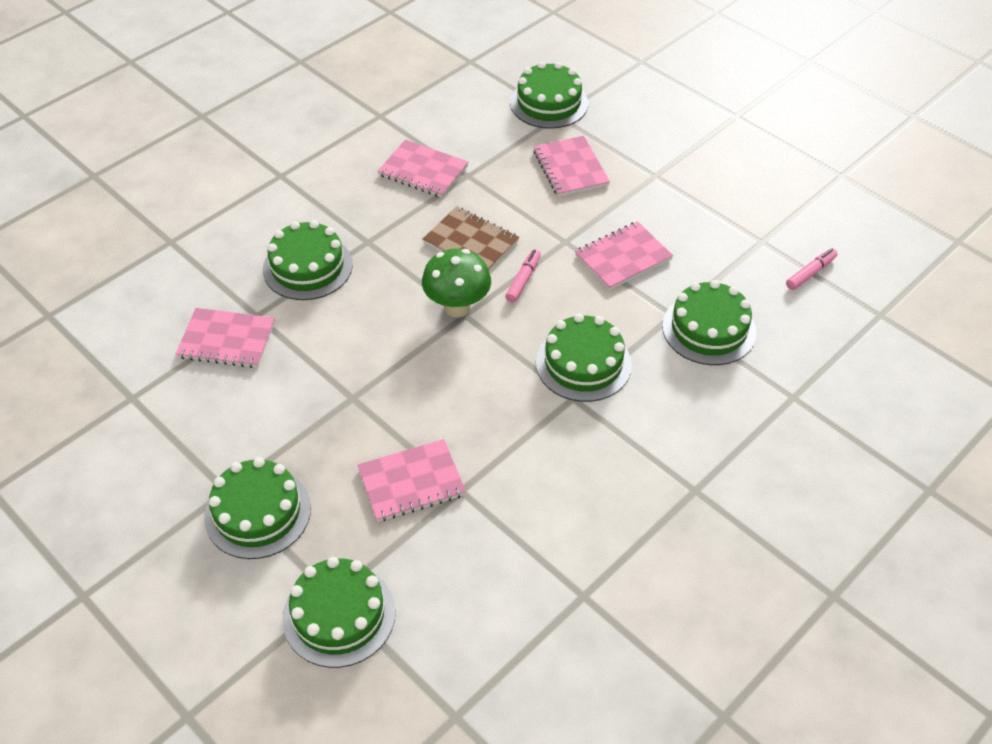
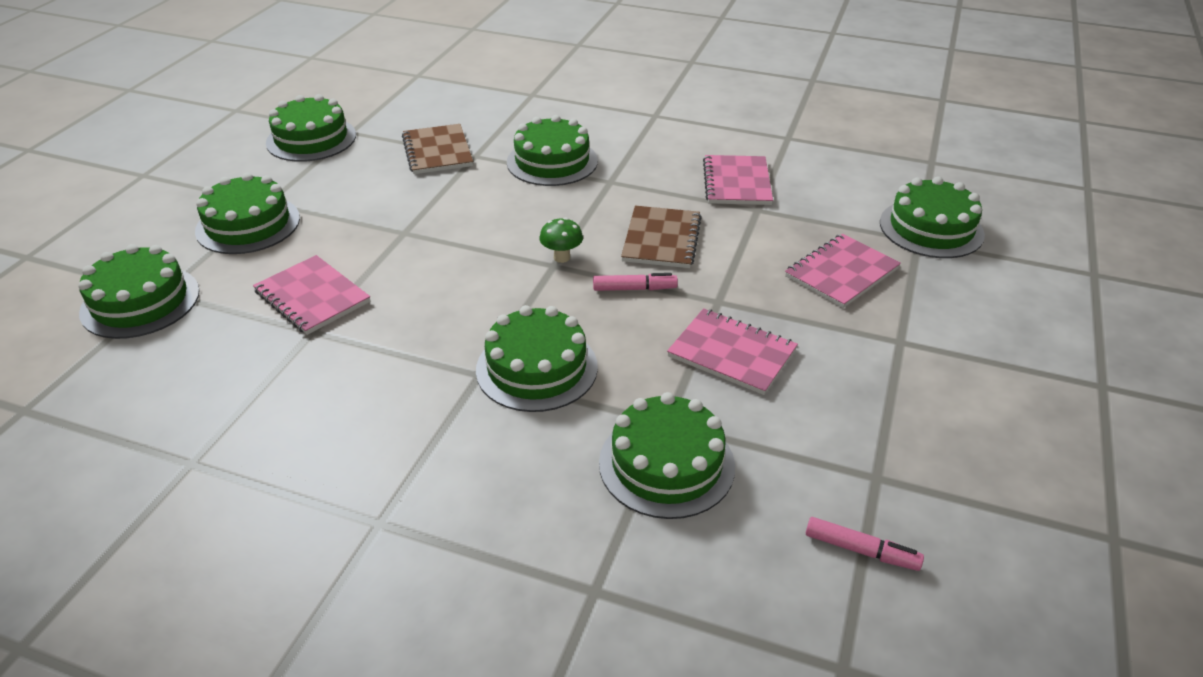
camera: 65 degrees right, 10 degrees down
(121, 433) = (311, 139): none -> green cake
(227, 340) = (437, 151): pink notebook -> brown notebook
(457, 307) = (561, 257): green mushroom -> green mushroom, size x0.55

